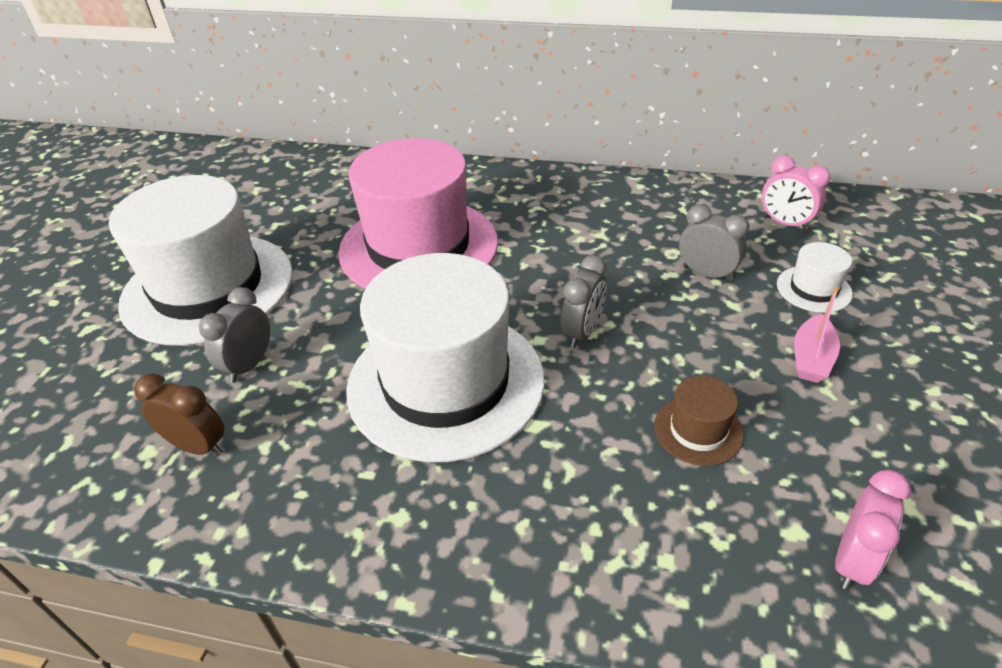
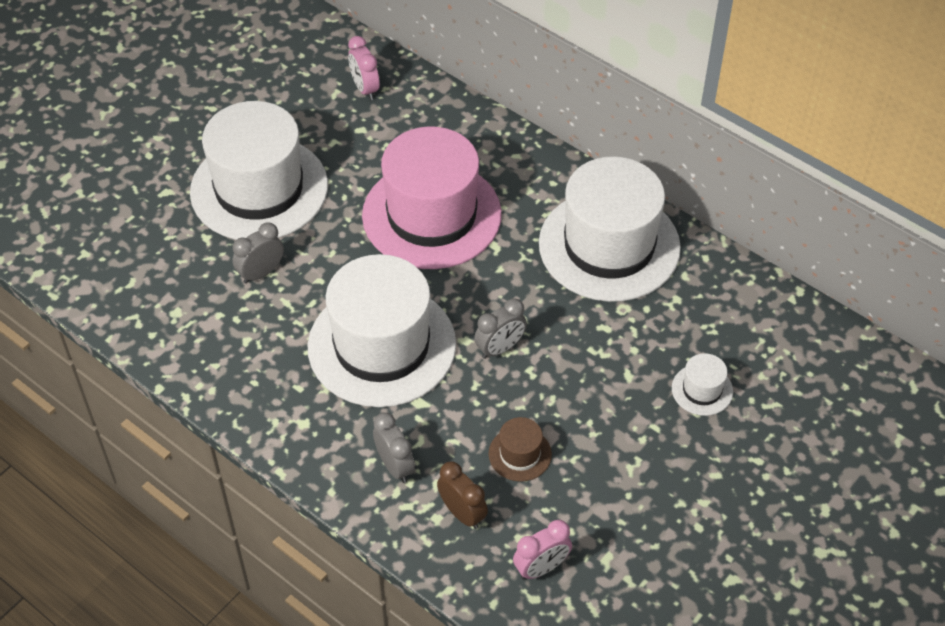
camera: 25 degrees right, 10 degrees up
(198, 446) = (207, 322): brown clock -> brown clock (462, 513)
(612, 211) = (609, 245): none -> white hat
(706, 274) = (632, 340): grey clock -> grey clock (395, 466)
(785, 223) = (741, 321): pink clock -> pink clock (365, 89)
(811, 358) = (643, 441): pink boat -> none

